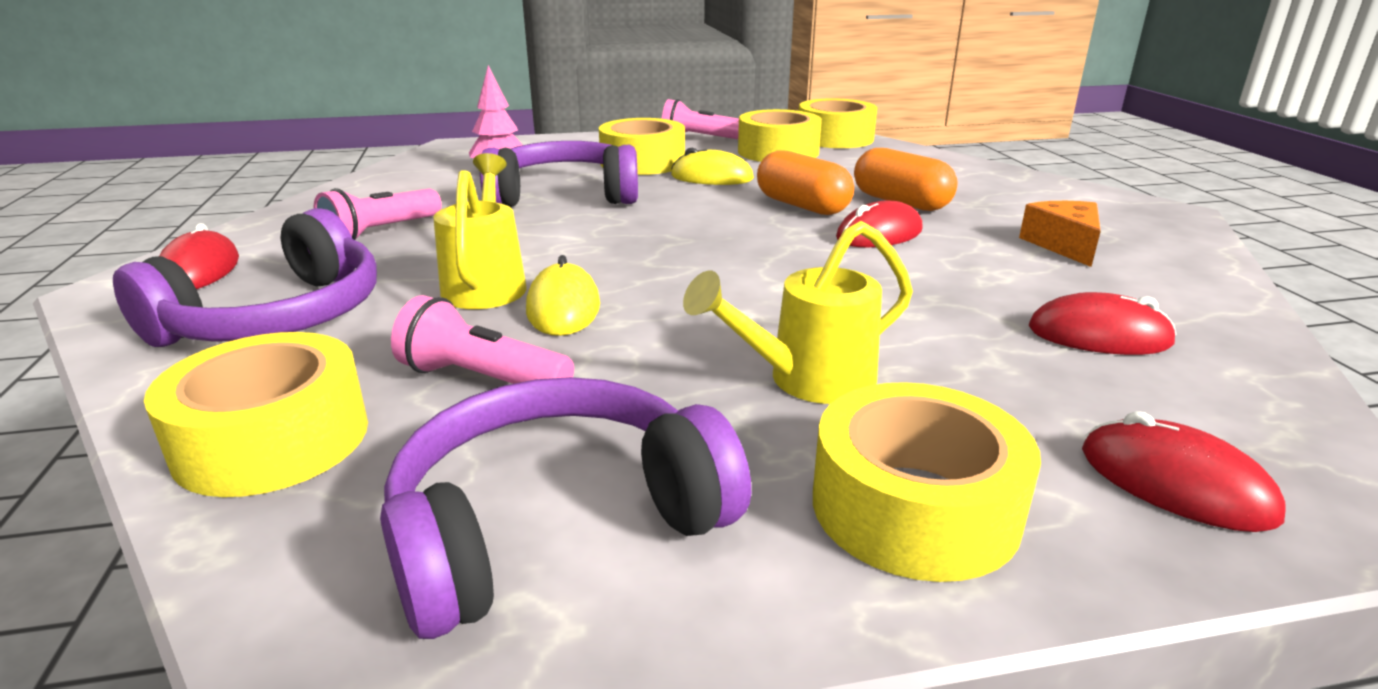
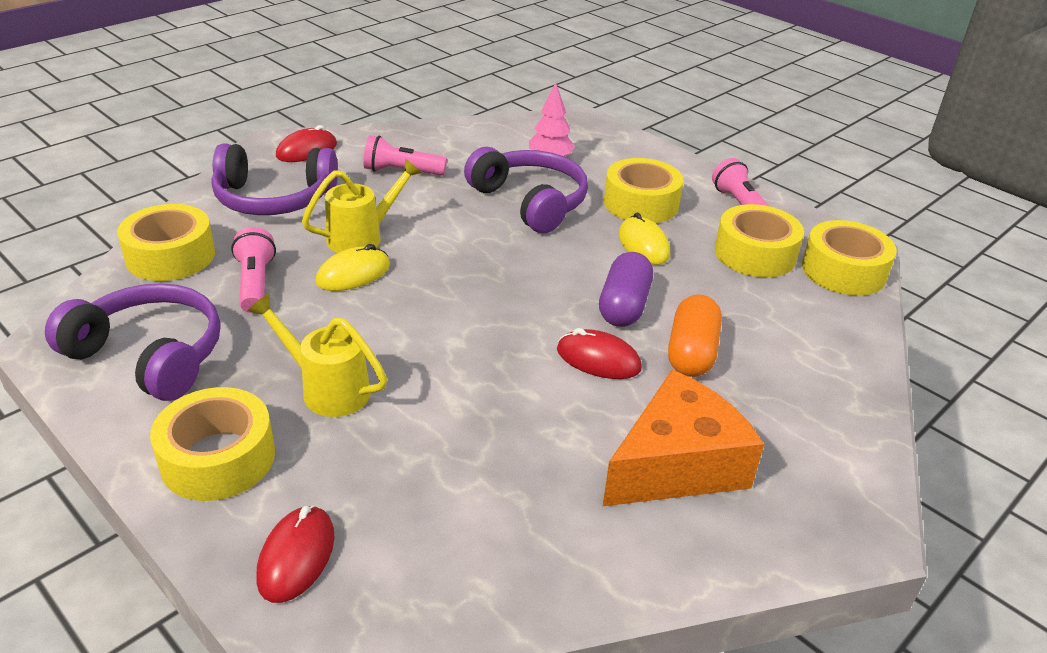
camera: 55 degrees right, 10 degrees up
(802, 206) = (624, 306): orange capsule -> purple capsule
(1064, 245) = (677, 464): orange cheese -> orange cheese, size x1.81
(1099, 335) = (490, 505): red mouse -> none

